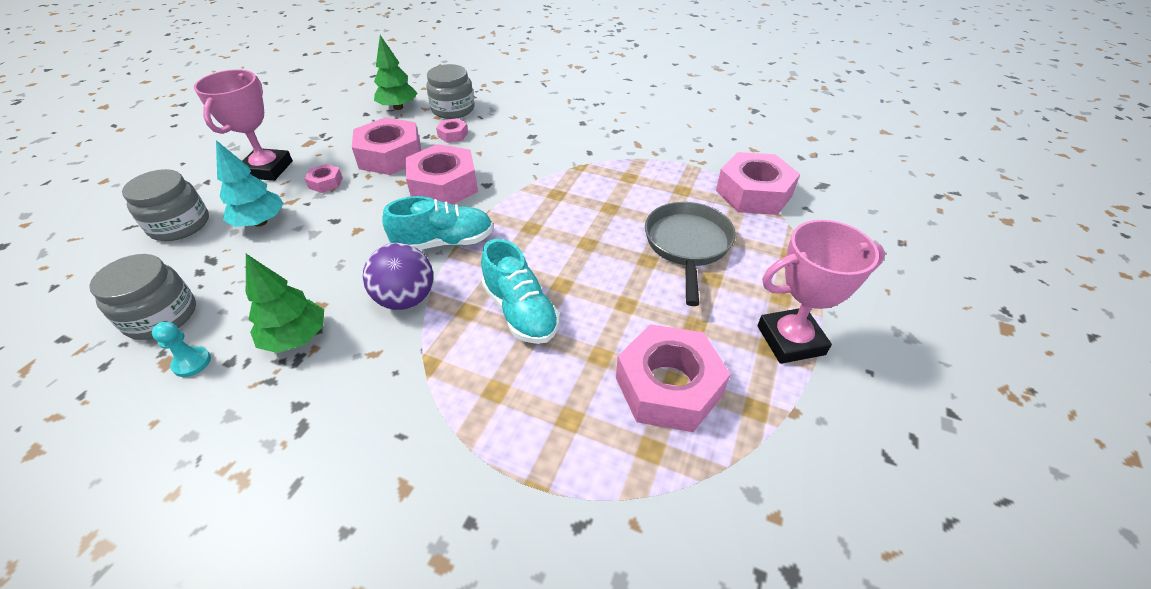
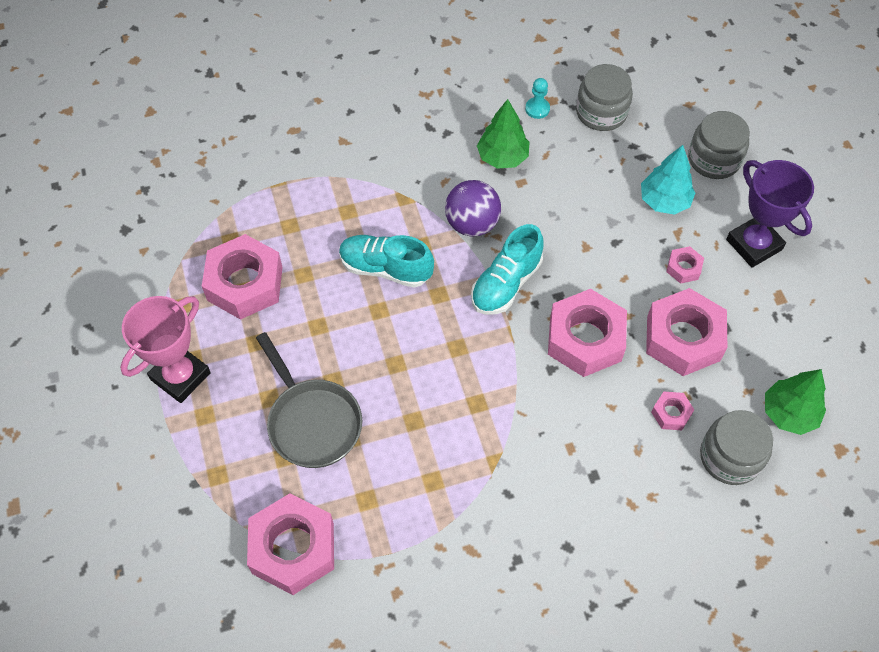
camera: 140 degrees right, 15 degrees up
(267, 169) = (754, 244): pink trophy -> purple trophy

